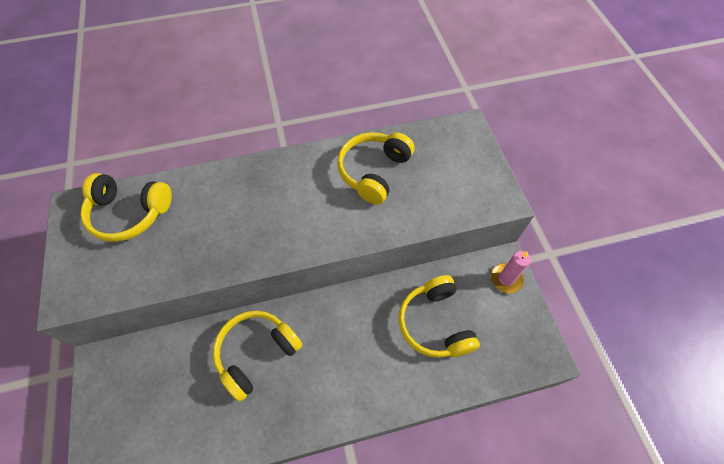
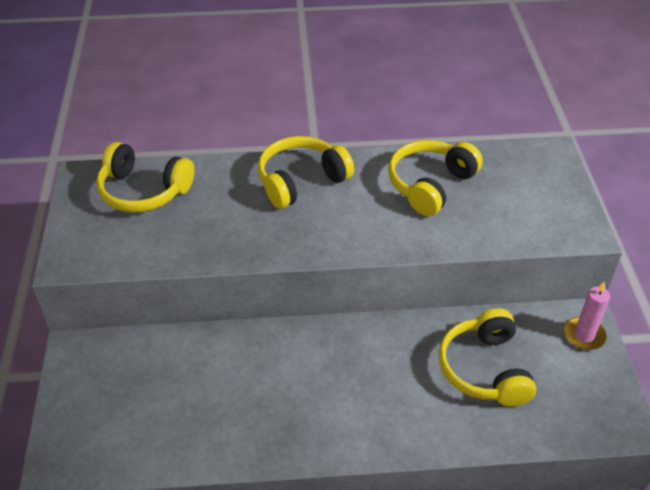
camera: 10 degrees right, 15 degrees down
(256, 353) = (260, 368): yellow headphones -> yellow headphones (301, 181)

